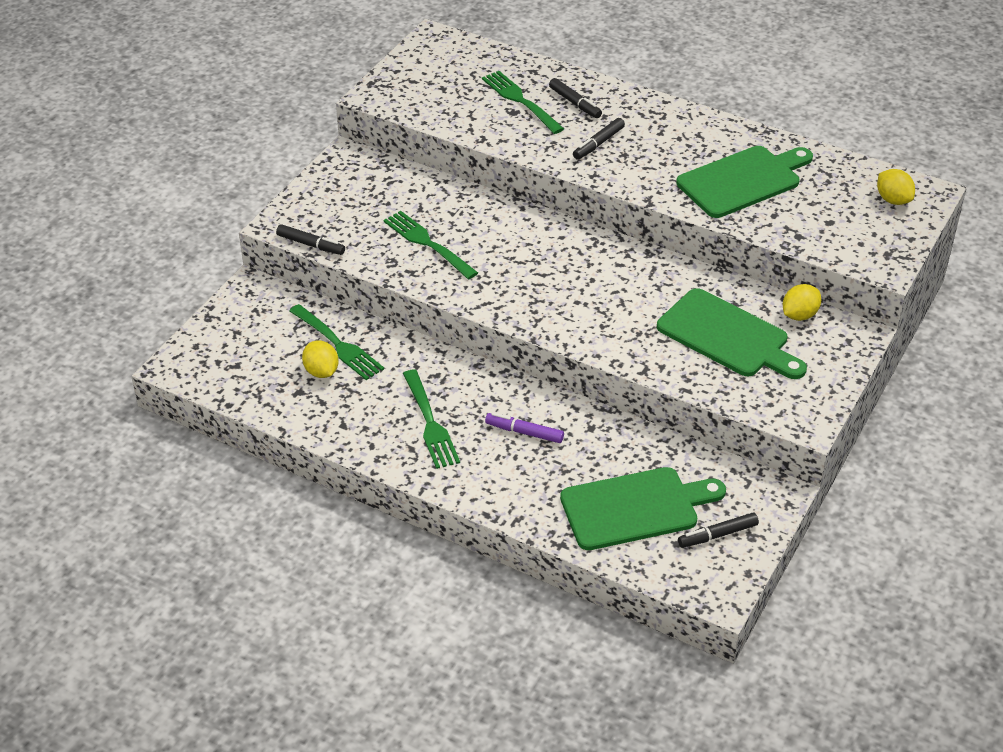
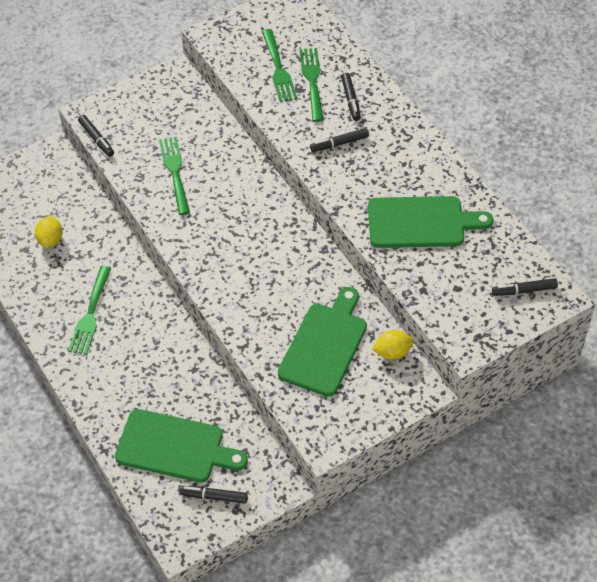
camera: 30 degrees right, 10 degrees up
(337, 344) = (76, 222): green fork -> green fork (278, 68)
(524, 432) = (146, 351): purple marker -> none
(727, 336) = (324, 345): green cutting board -> green cutting board turned 135 degrees counterclockwise
(893, 200) = (524, 290): yellow lemon -> black marker

